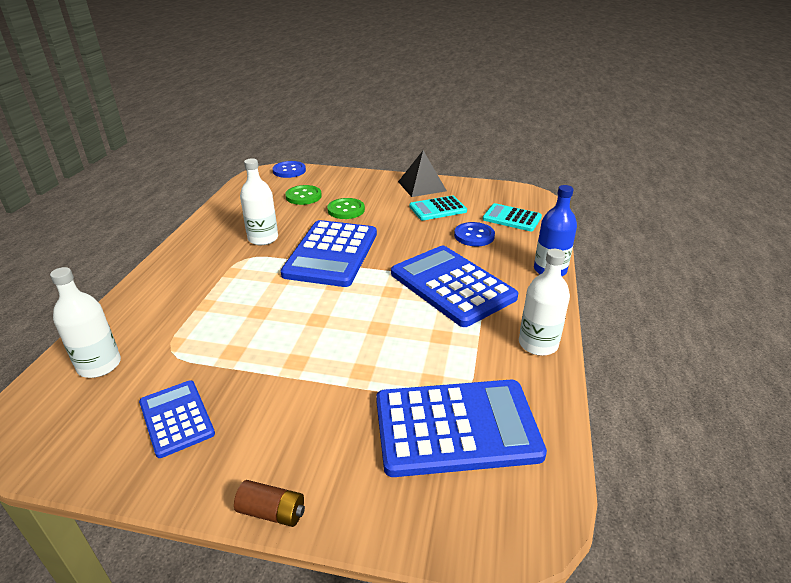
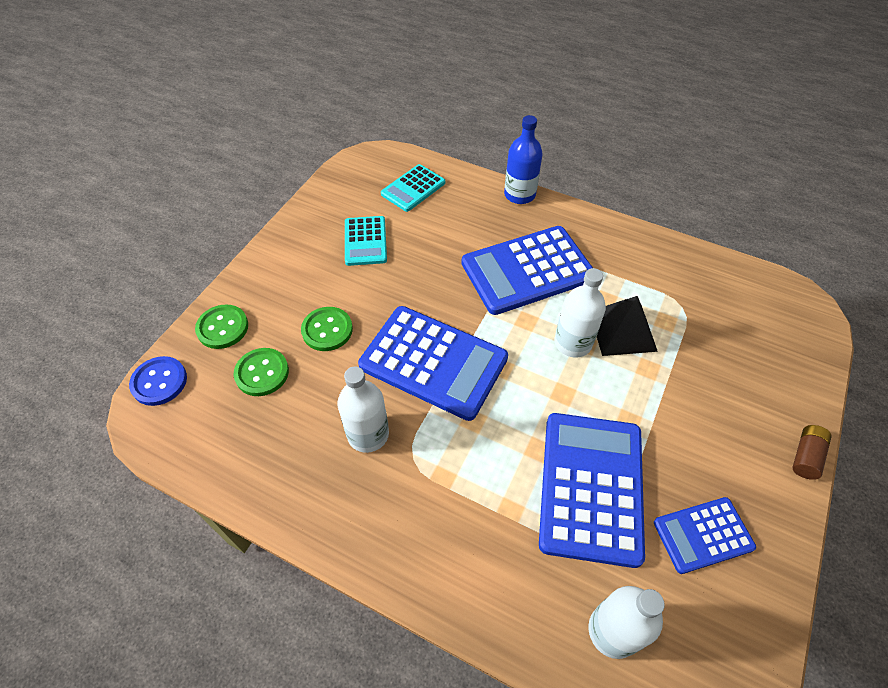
camera: 75 degrees left, 20 degrees up
(334, 178) = (222, 328): none -> green button
(422, 186) = (298, 241): black pyramid -> black pyramid (622, 330)
(456, 427) = (719, 318): blue calculator -> blue calculator (591, 487)
(474, 236) = (438, 228): blue button -> none
(538, 344) = (625, 239): white bottle -> white bottle (573, 343)

